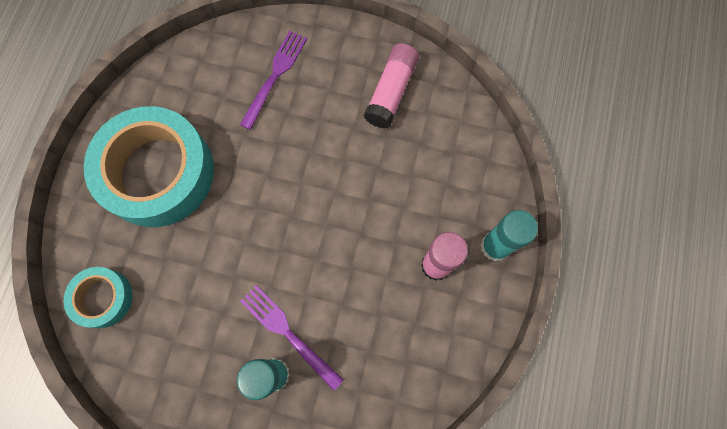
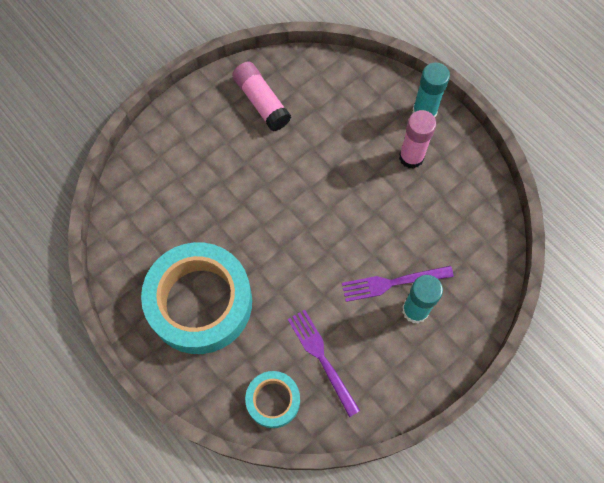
camera: 55 degrees left, 5 degrees down
(275, 76) = (185, 171): purple fork -> purple fork (322, 358)

